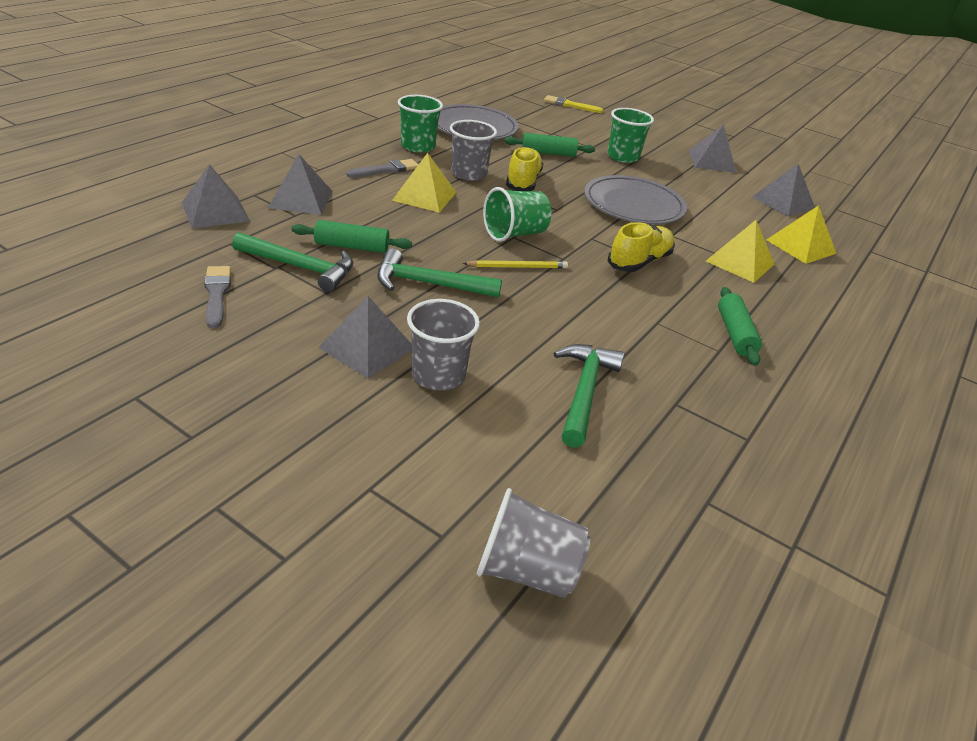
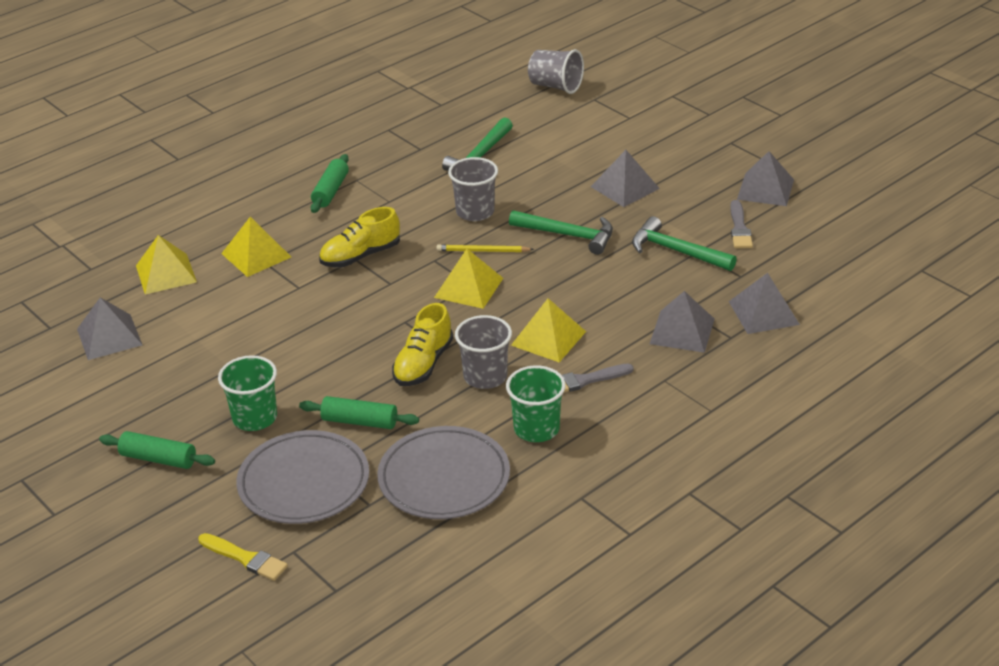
camera: 160 degrees left, 0 degrees up
(352, 246) = (631, 272): green rolling pin -> green rolling pin (158, 459)
(438, 375) = (577, 169): grey cup -> grey cup (475, 212)
(514, 234) = (468, 287): green cup -> yellow pyramid
(633, 205) = (309, 328): grey plate -> grey plate (304, 482)
(712, 161) = (126, 413): grey pyramid -> grey pyramid (765, 189)

